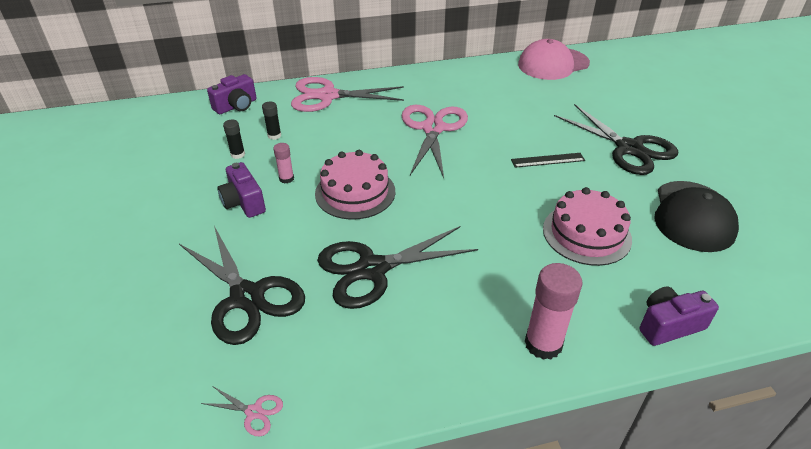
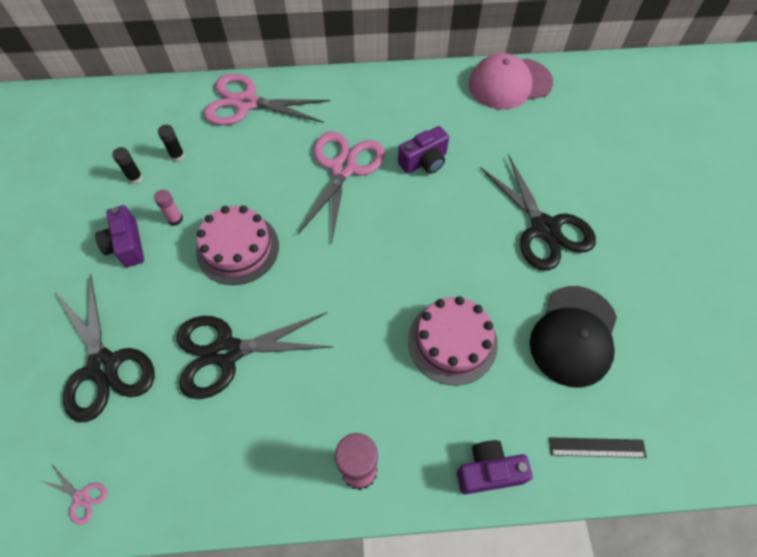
camera: 10 degrees right, 20 degrees up
(236, 106) = (149, 106): purple camera -> purple camera (424, 161)
(548, 160) = (449, 233): black ruler -> black ruler (597, 447)

